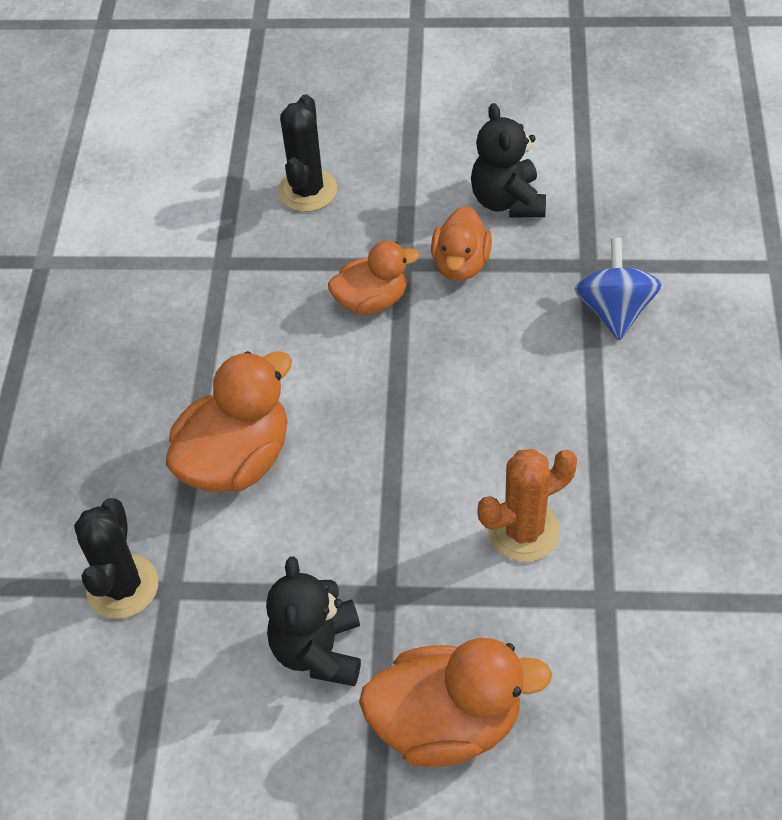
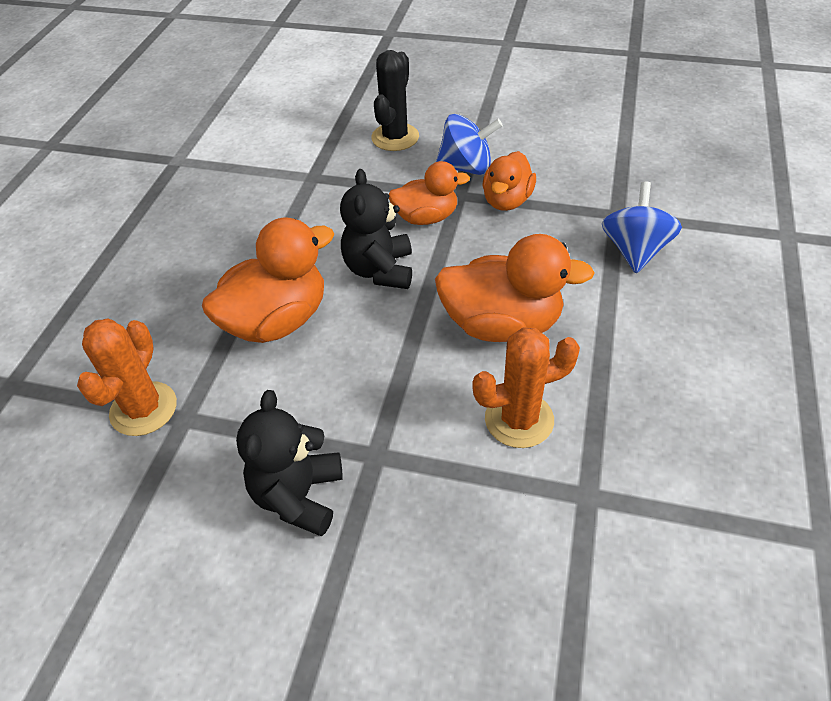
camera: 10 degrees right, 5 degrees down
(122, 586) = (143, 409): black cactus -> orange cactus
(404, 224) = (466, 167): none -> blue spinning top
(447, 722) = (404, 591): orange duck -> orange duck (502, 324)
(507, 201) = (555, 162): black teddy bear -> black teddy bear (380, 270)

